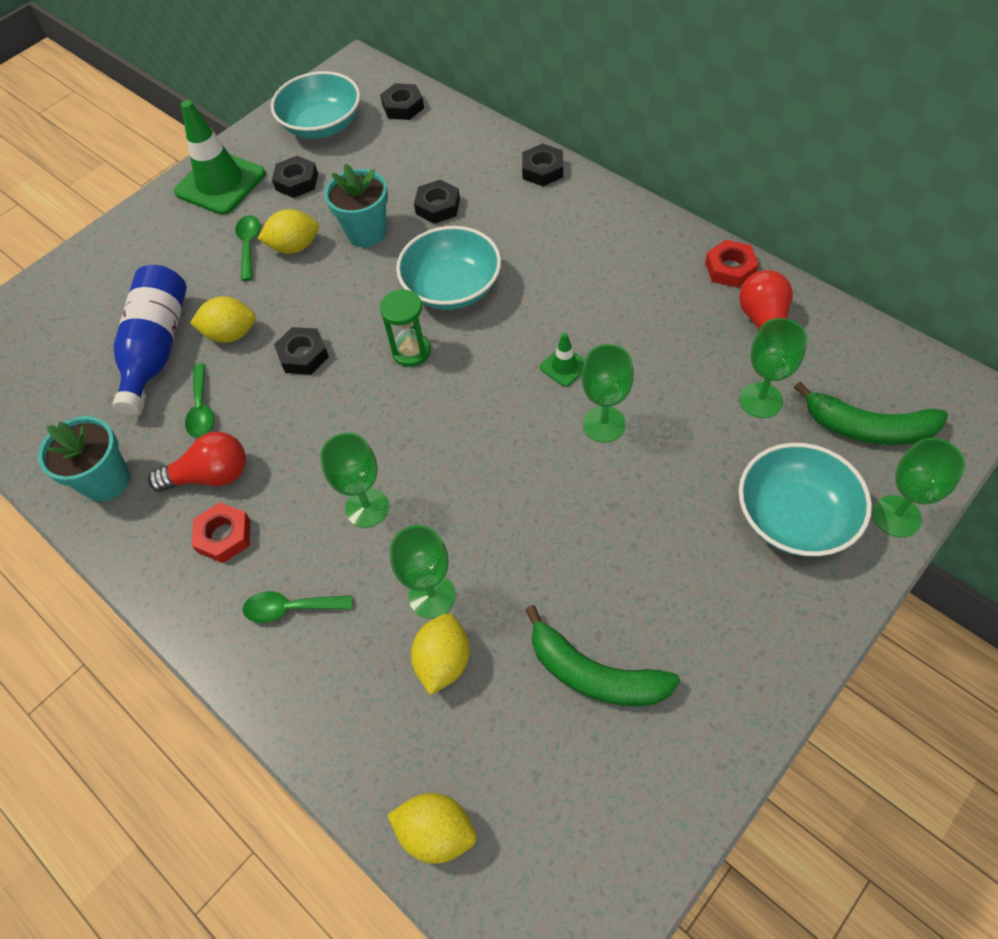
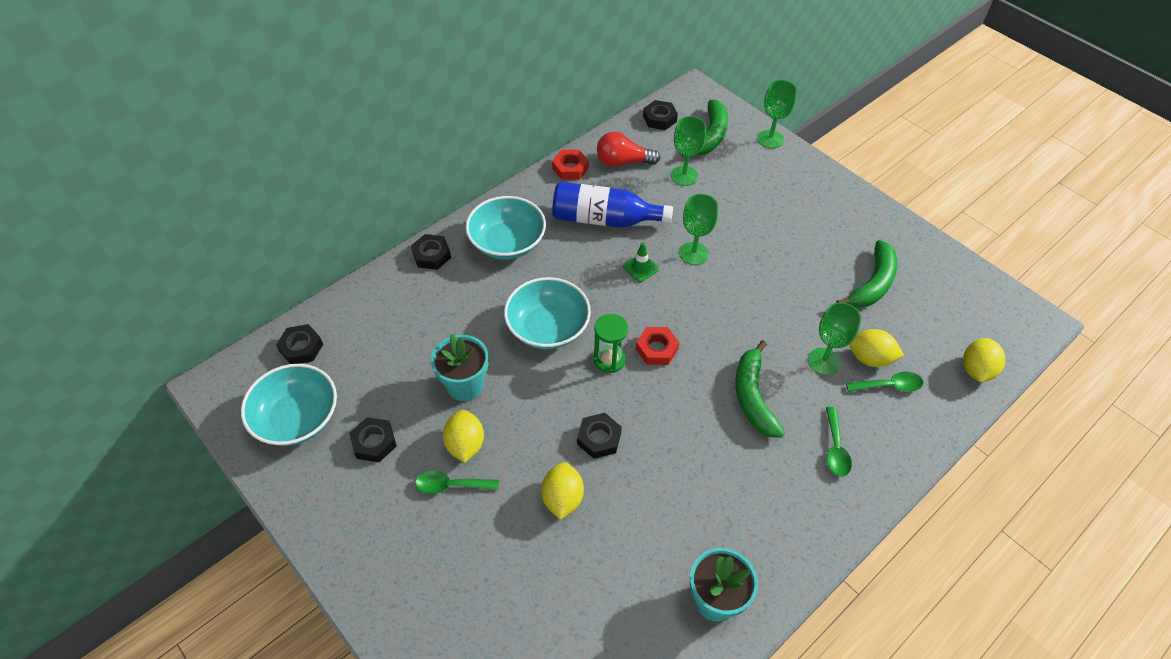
camera: 90 degrees left, 5 degrees down
(157, 348) = (566, 566): blue bottle -> blue bottle (604, 219)
(201, 409) = (645, 521): green spoon -> green spoon (889, 386)
(211, 476) = (716, 509): red light bulb -> none
(220, 183) = (348, 516): green traffic cone -> none
(224, 536) = (774, 497): red nut -> red nut (656, 349)
(367, 508) = (753, 397): green goblet -> green banana
(438, 206) = (450, 330): black nut -> black nut (659, 119)
(794, 516) = (769, 179): turquoise bowl -> turquoise bowl (507, 242)

